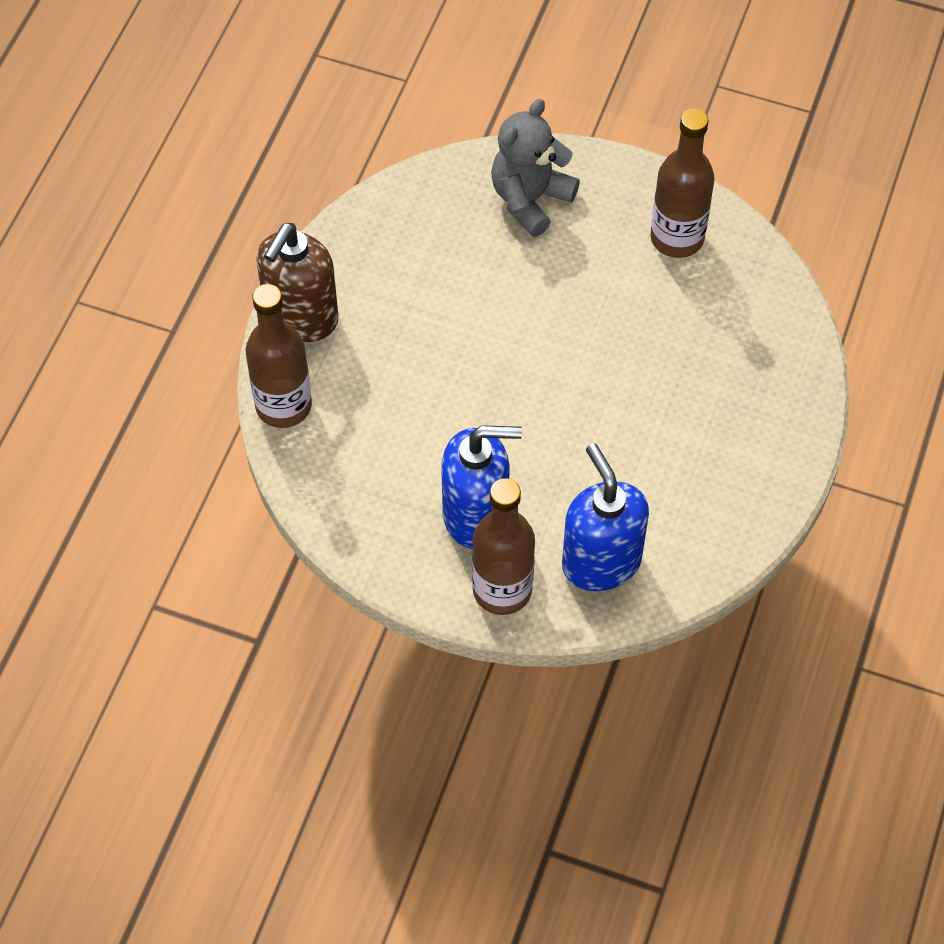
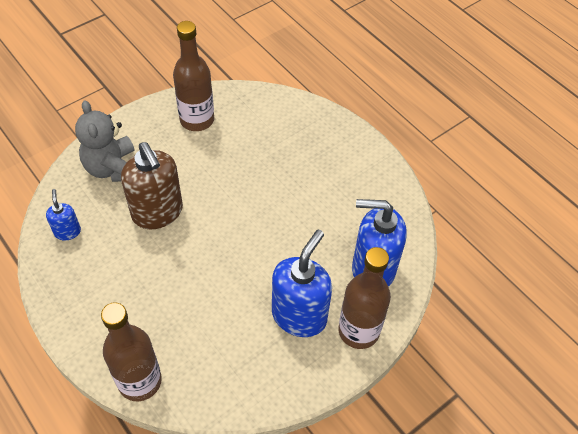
camera: 60 degrees left, 5 degrees down
(301, 318) = (85, 333): brown soap dispenser -> brown soap dispenser (157, 213)
(410, 215) = (67, 232): none -> blue soap dispenser

